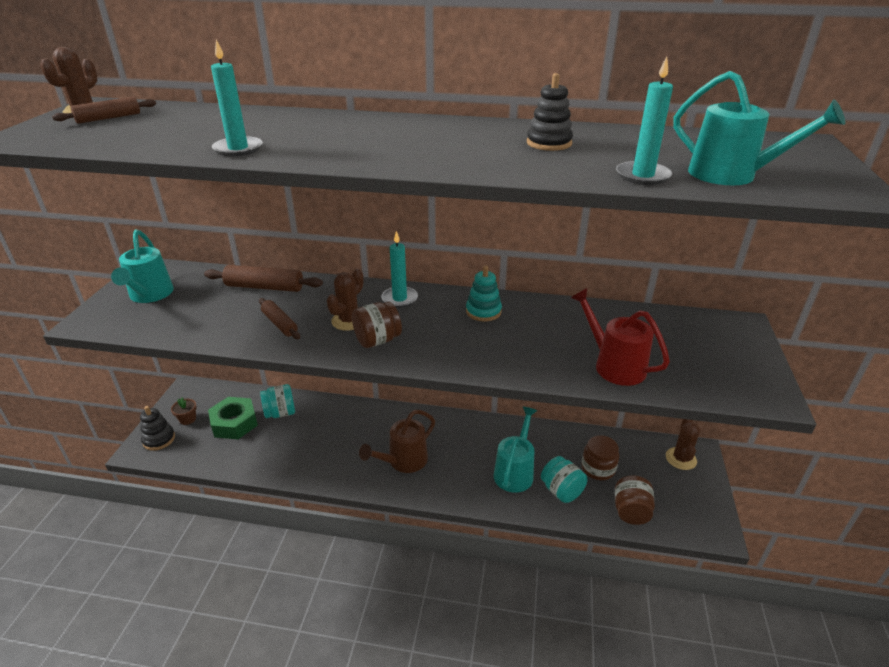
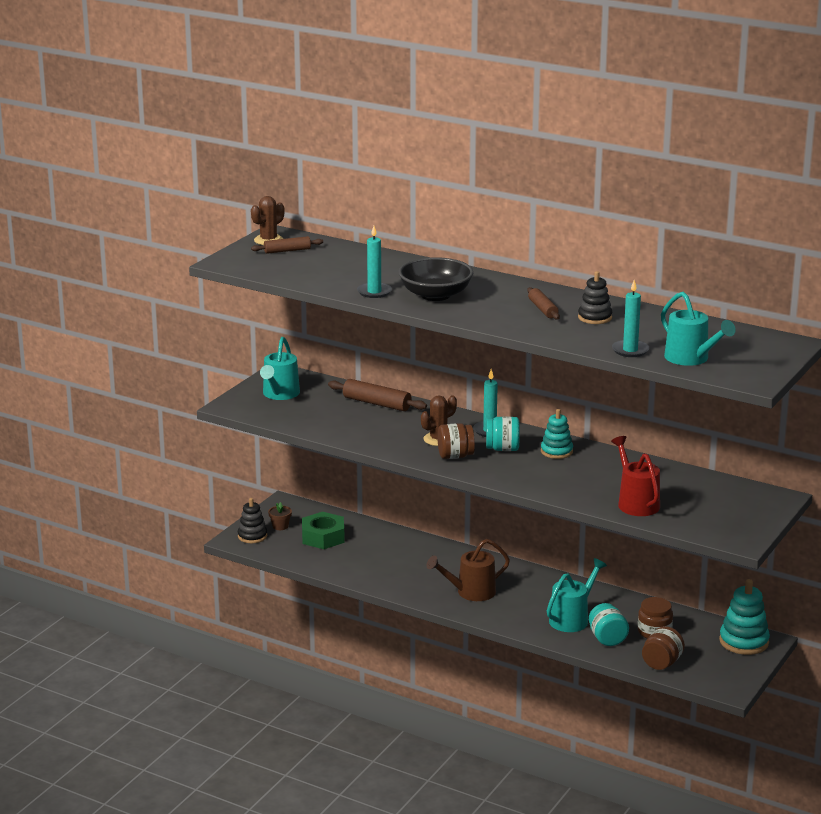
camera: 20 degrees right, 10 degrees down
(279, 324) = (381, 432): brown rolling pin -> brown rolling pin (543, 309)
(280, 413) = (368, 537): turquoise jar -> turquoise jar (502, 449)
(325, 143) = (435, 295): none -> black bowl
(681, 459) = (744, 641): brown cactus -> turquoise stacking toy

